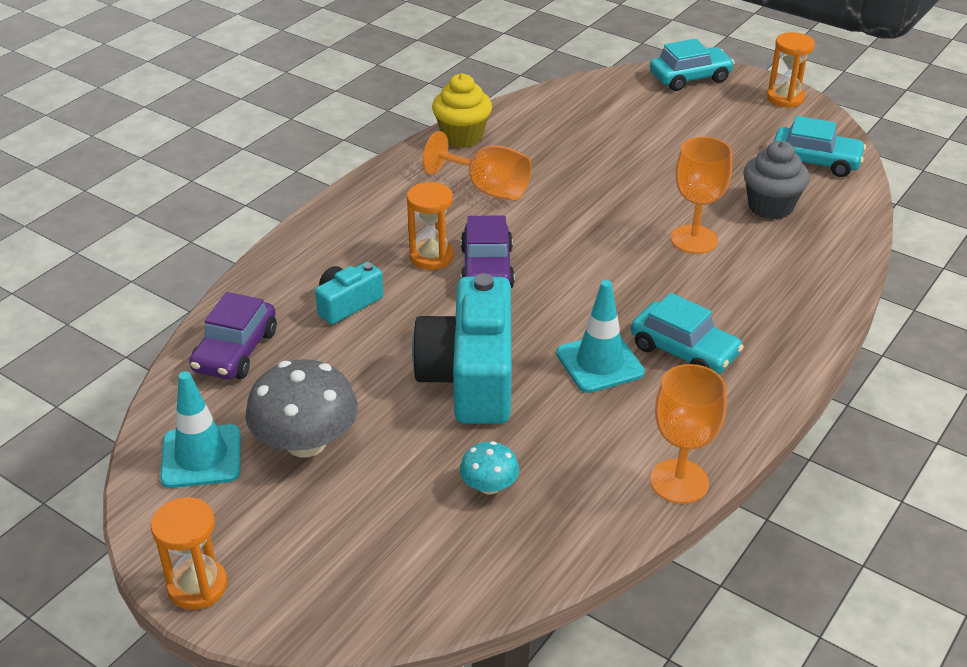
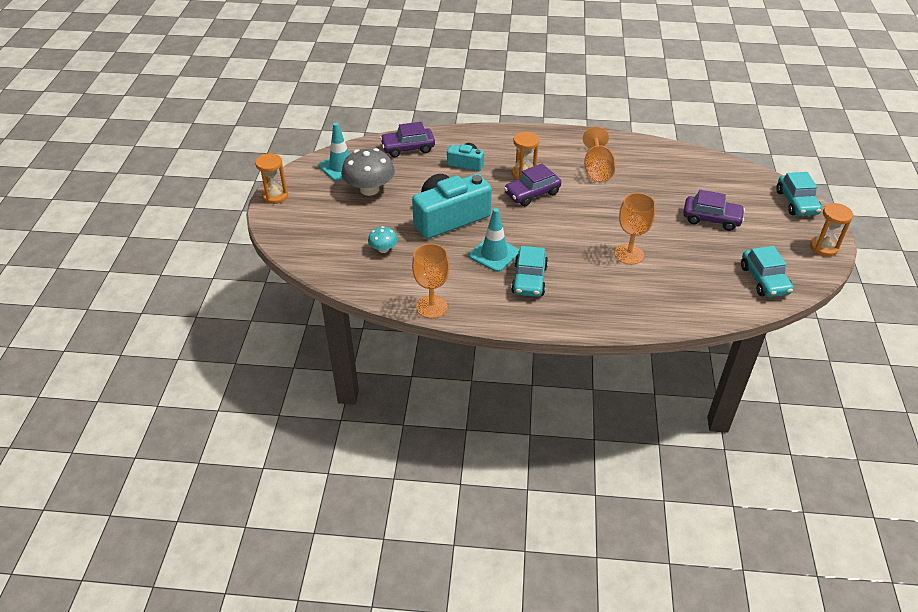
camera: 60 degrees right, 5 degrees up
(462, 137) = (633, 145): yellow cupcake -> none
(672, 147) = (711, 219): none -> purple car
(690, 78) = (796, 202): turquoise car -> turquoise car turned 45 degrees clockwise
(770, 207) = (693, 274): grey cupcake -> none

